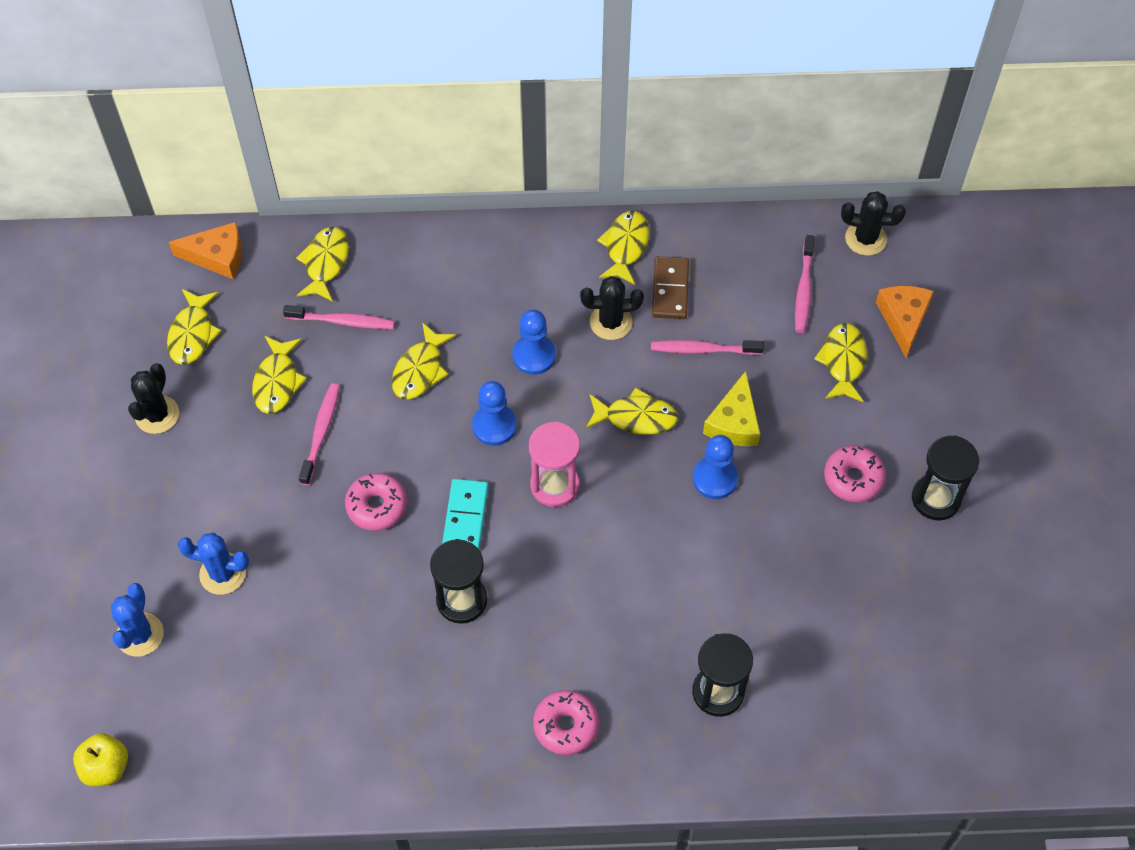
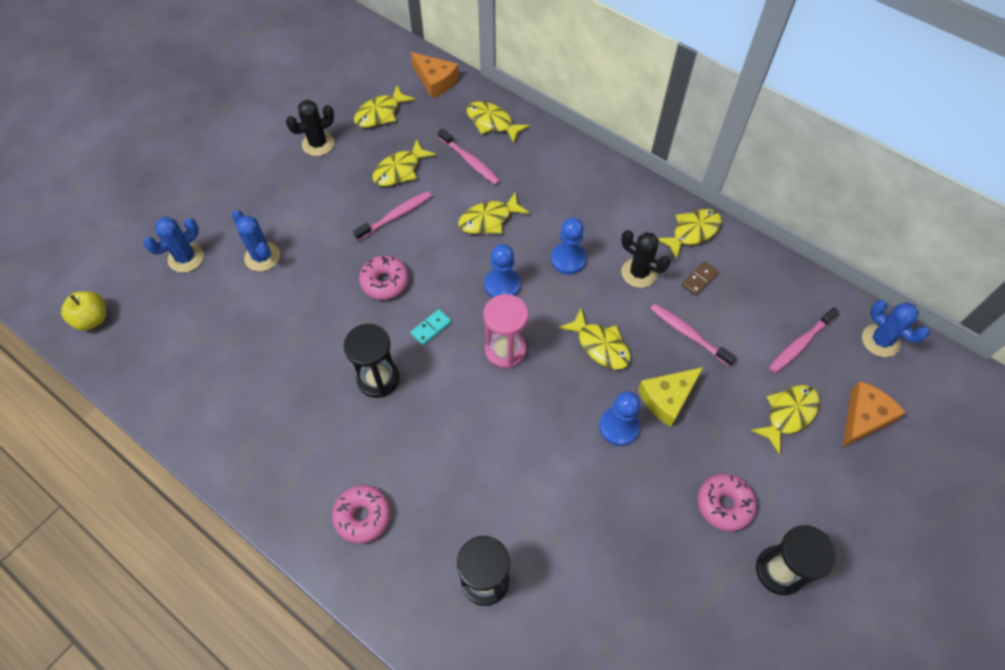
camera: 40 degrees right, 0 degrees up
(325, 263) = (492, 122): yellow fish -> yellow fish turned 105 degrees counterclockwise
(465, 516) = (431, 328): turquoise domino -> turquoise domino, size x0.63
(670, 289) = (699, 279): brown domino -> brown domino, size x0.63
(865, 238) = (880, 341): black cactus -> blue cactus

